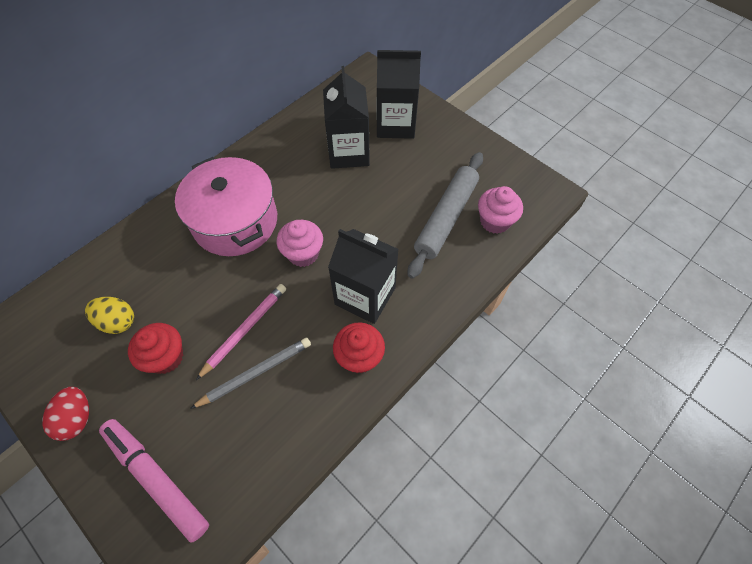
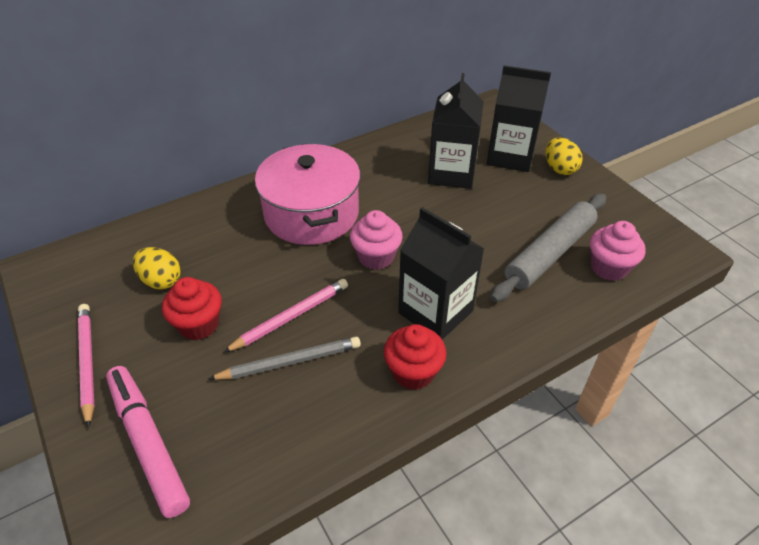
camera: 15 degrees right, 15 degrees down
(77, 418) = (88, 362): red egg -> pink pencil
(439, 130) = (559, 169): none -> yellow egg

